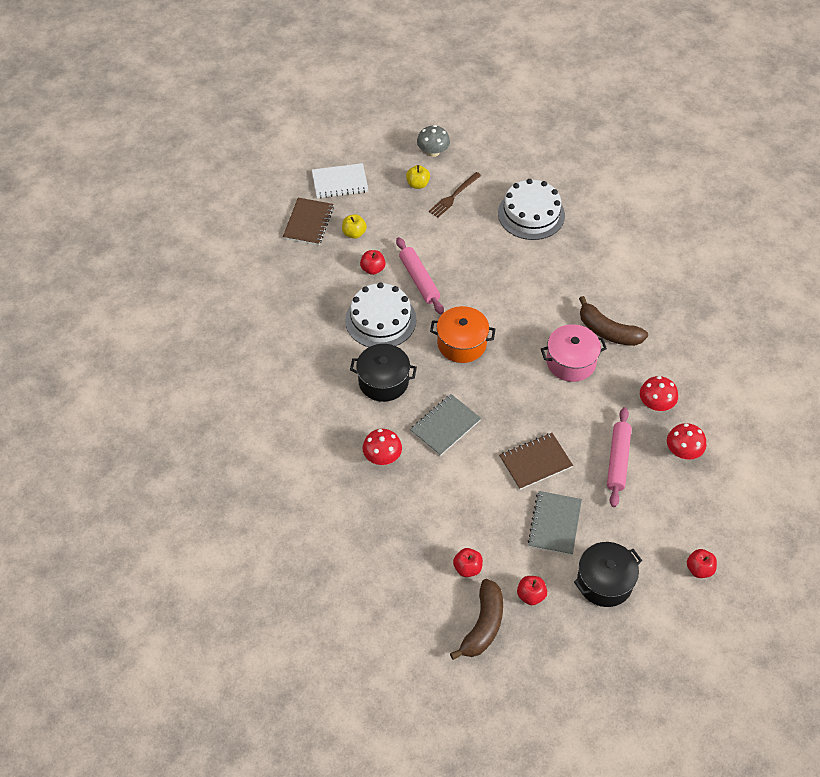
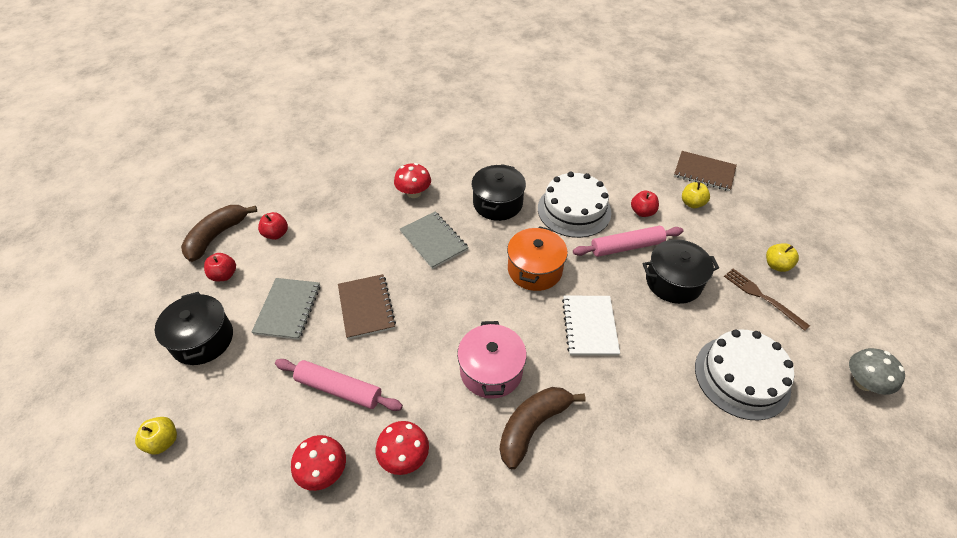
camera: 100 degrees right, 5 degrees down
(340, 182) = (766, 200): white notebook -> white notebook (589, 326)
(433, 152) = (837, 288): grey mushroom -> grey mushroom (863, 382)
(451, 249) = (673, 282): none -> black pot
(483, 625) = (216, 236): brown banana -> brown banana turned 90 degrees clockwise
(554, 524) = (288, 309): grey notebook -> grey notebook turned 75 degrees clockwise
(699, 569) = (163, 441): red apple -> yellow apple

